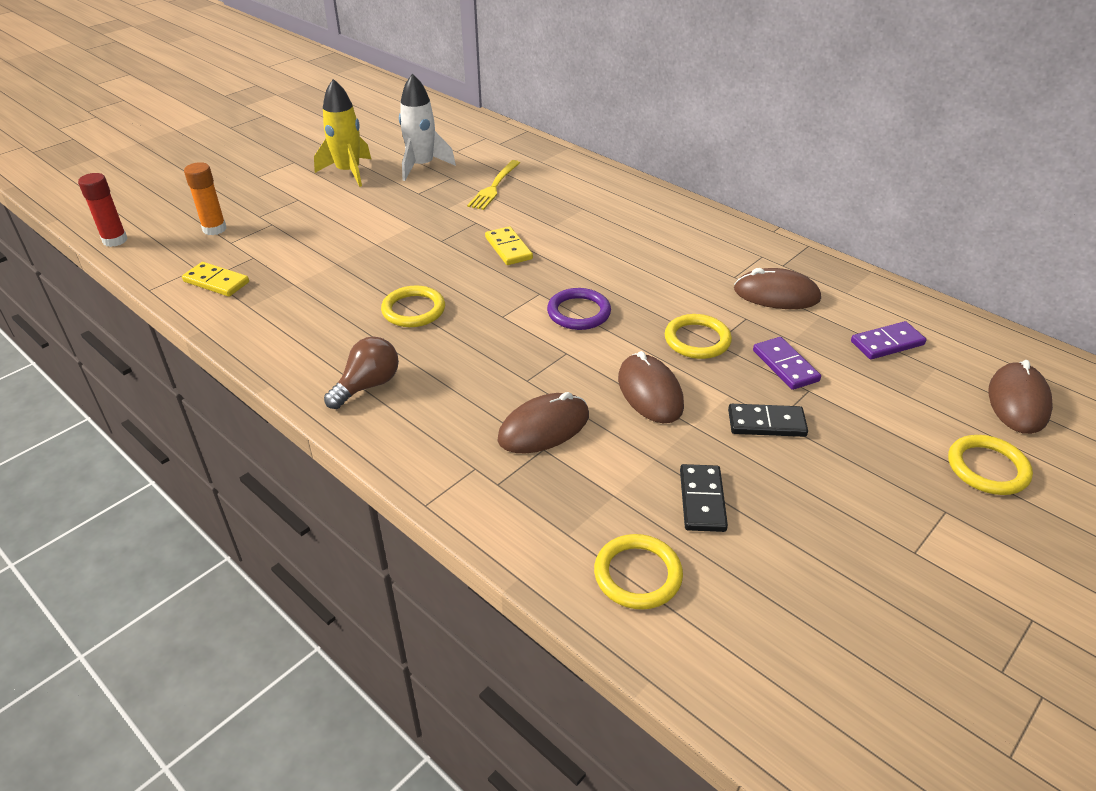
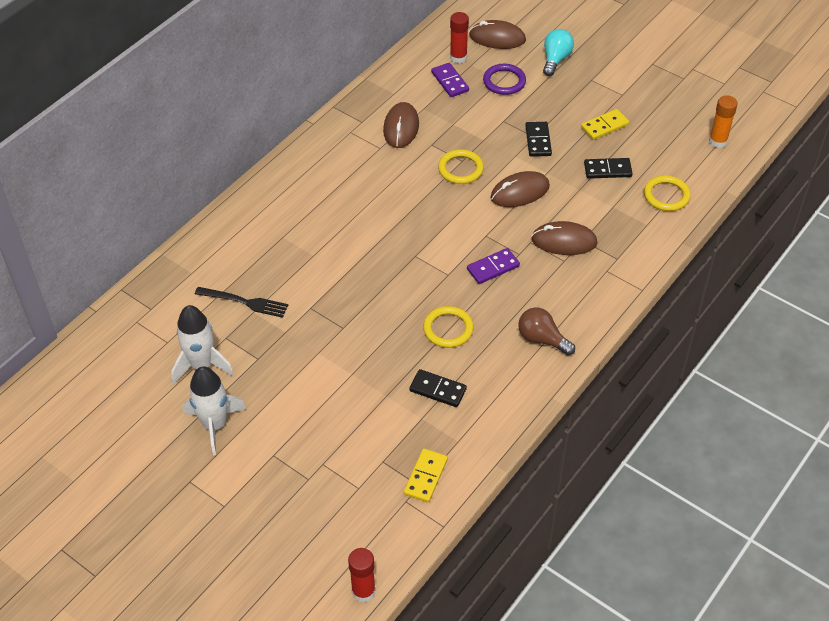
camera: 95 degrees left, 10 degrees up
(214, 229) = (336, 509): orange glue stick -> orange glue stick (718, 141)
(326, 297) = (437, 390): none -> black domino
(348, 172) = (214, 425): yellow rocket -> white rocket
(494, 187) = (245, 302): yellow fork -> black fork
(508, 248) = (352, 280): yellow domino -> yellow domino (604, 126)
(543, 427) = (564, 241): brown mouse -> brown mouse turned 45 degrees counterclockwise
(578, 312) = (437, 231): purple ring -> purple ring (504, 81)
(785, 366) = (481, 129): purple domino -> purple domino (493, 268)
(949, 355) = (458, 57): none -> red glue stick
(987, 468) = (555, 59): yellow ring -> turquoise light bulb

